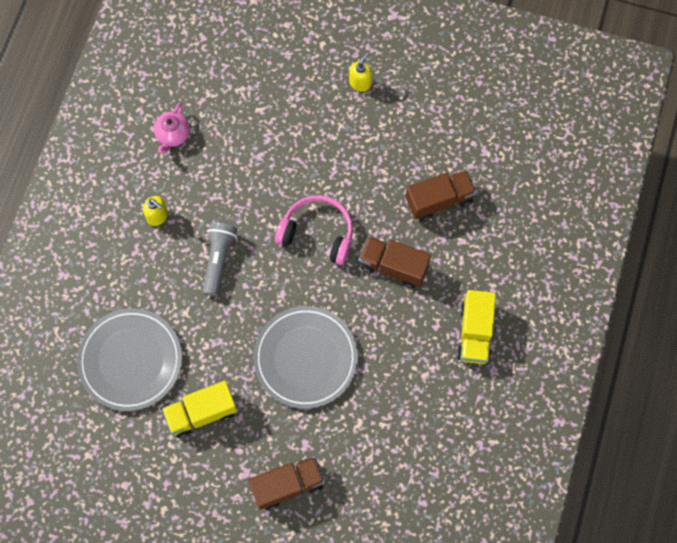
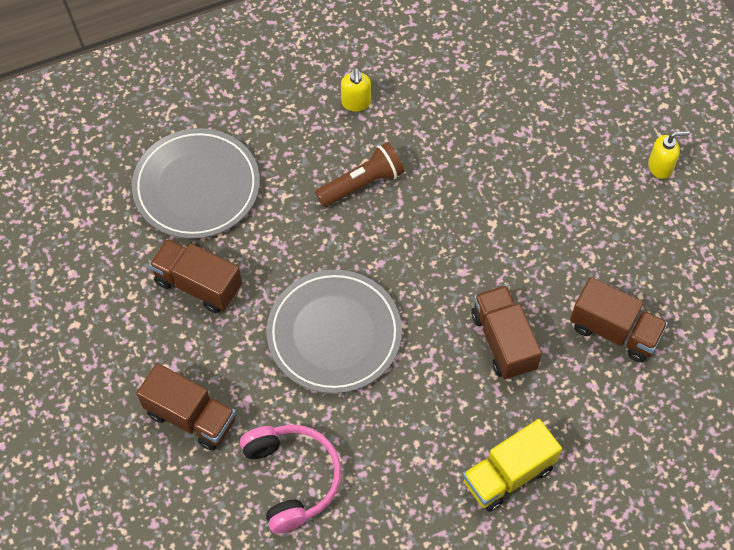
camera: 50 degrees right, 10 degrees down
(173, 135) = (446, 55): pink teapot -> none
(202, 413) = (198, 285): yellow truck -> brown truck
(218, 259) = (362, 183): grey flashlight -> brown flashlight
(317, 233) = (471, 247): pink headphones -> pink headphones (292, 478)

